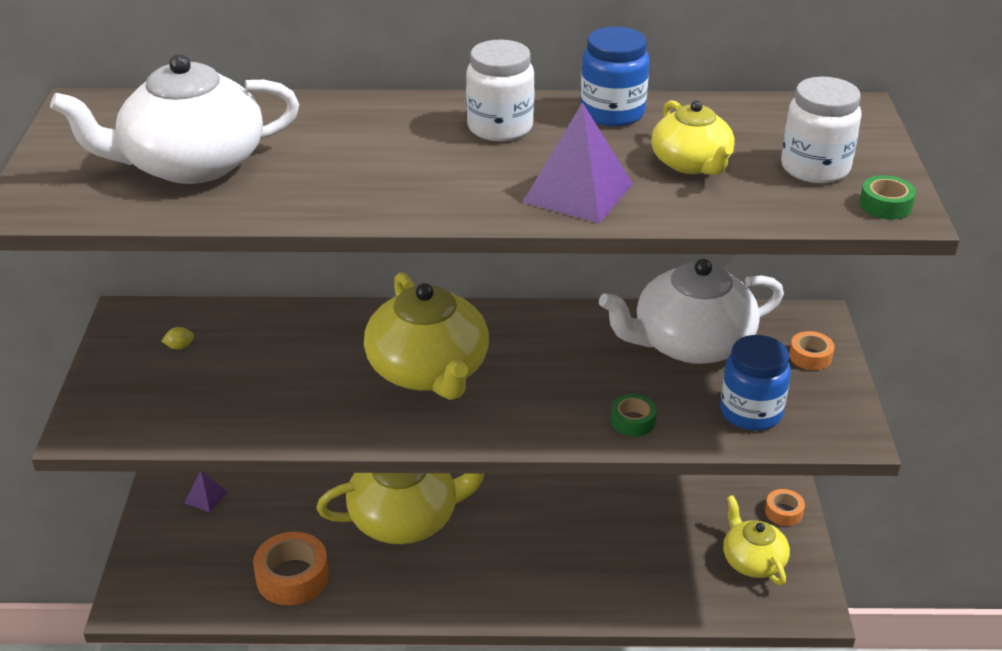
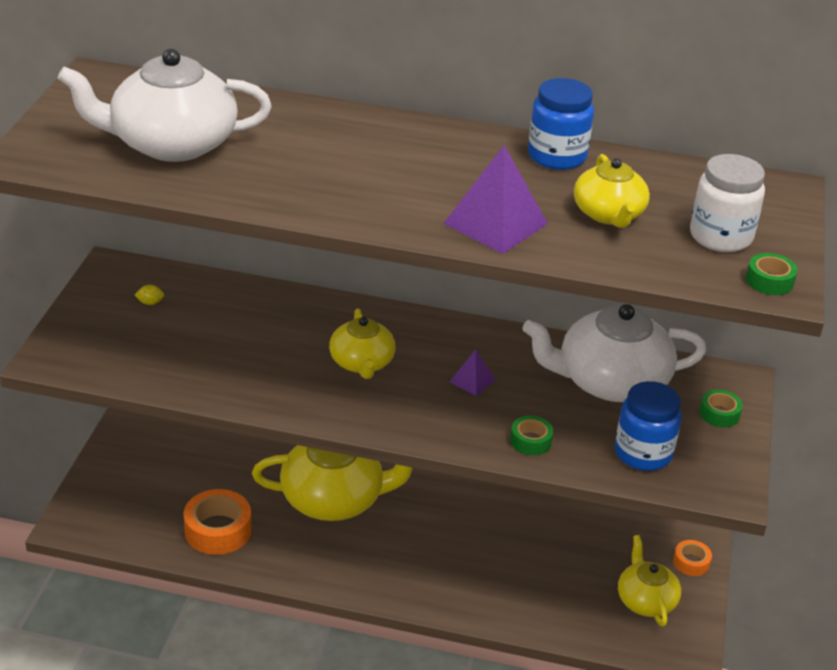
camera: 10 degrees right, 0 degrees up
(206, 497) = (160, 446): purple pyramid -> purple pyramid (472, 381)
(428, 370) = (362, 363): yellow teapot -> yellow teapot, size x0.58
(500, 127) = (450, 153): white jar -> none
(810, 356) = (719, 414): orange tape -> green tape

